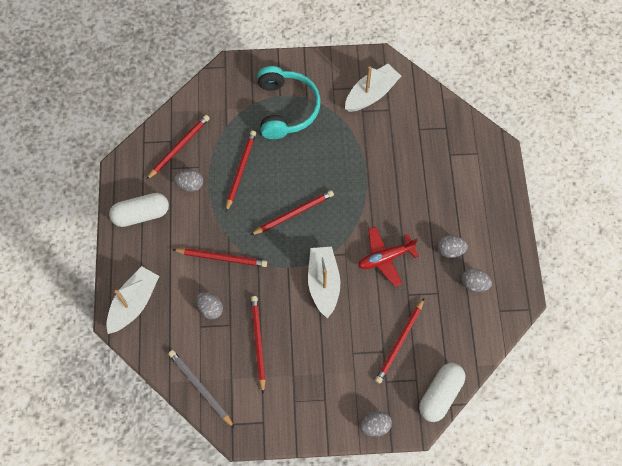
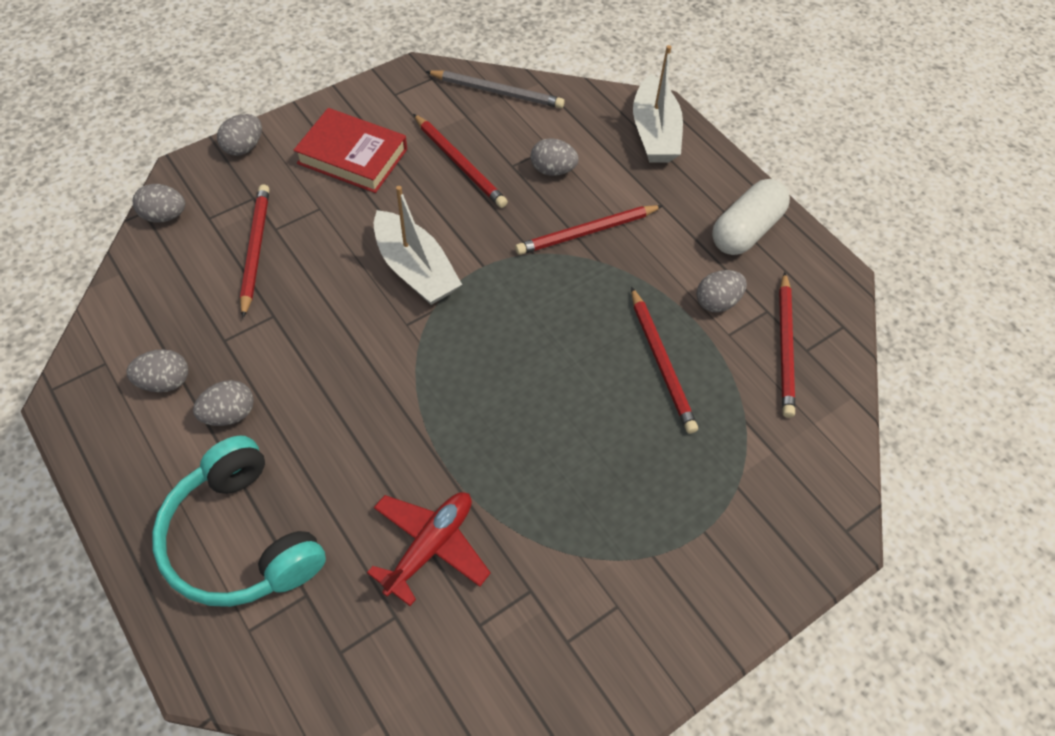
camera: 145 degrees right, 10 degrees down
(286, 108) = (674, 511): turquoise headphones -> turquoise headphones (241, 539)
(293, 213) = (528, 341): red pencil -> none
(315, 382) = (352, 156): none -> red book
(371, 94) = (535, 639): white boat -> none
(385, 258) = (337, 349): red plane -> red plane (430, 546)
(440, 394) = (164, 216): white capsule -> grey egg

